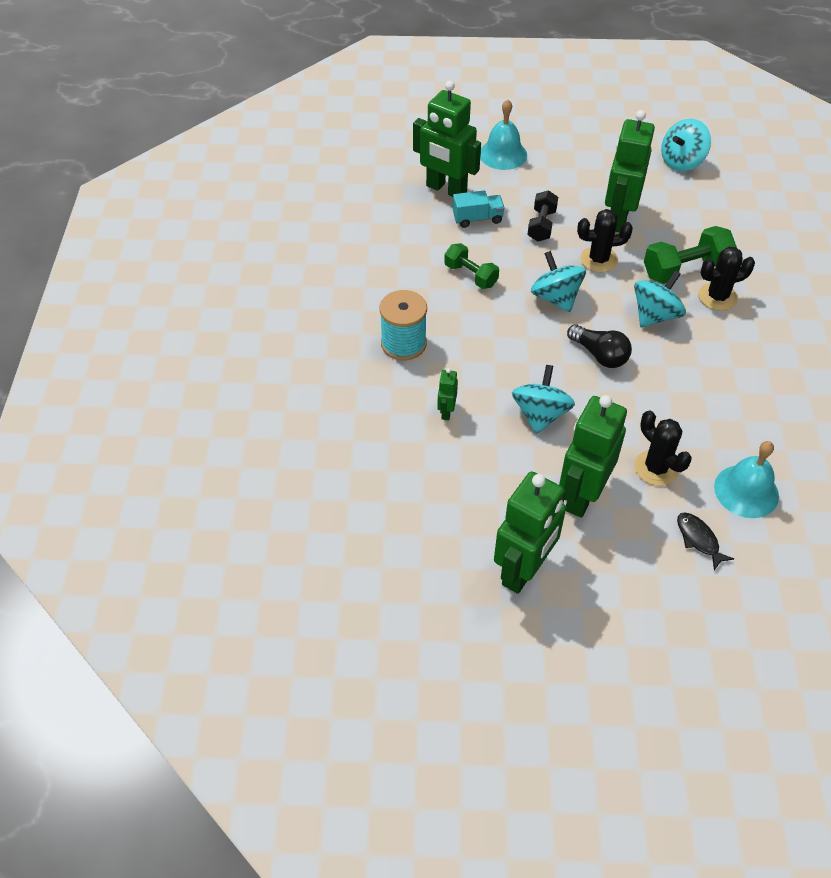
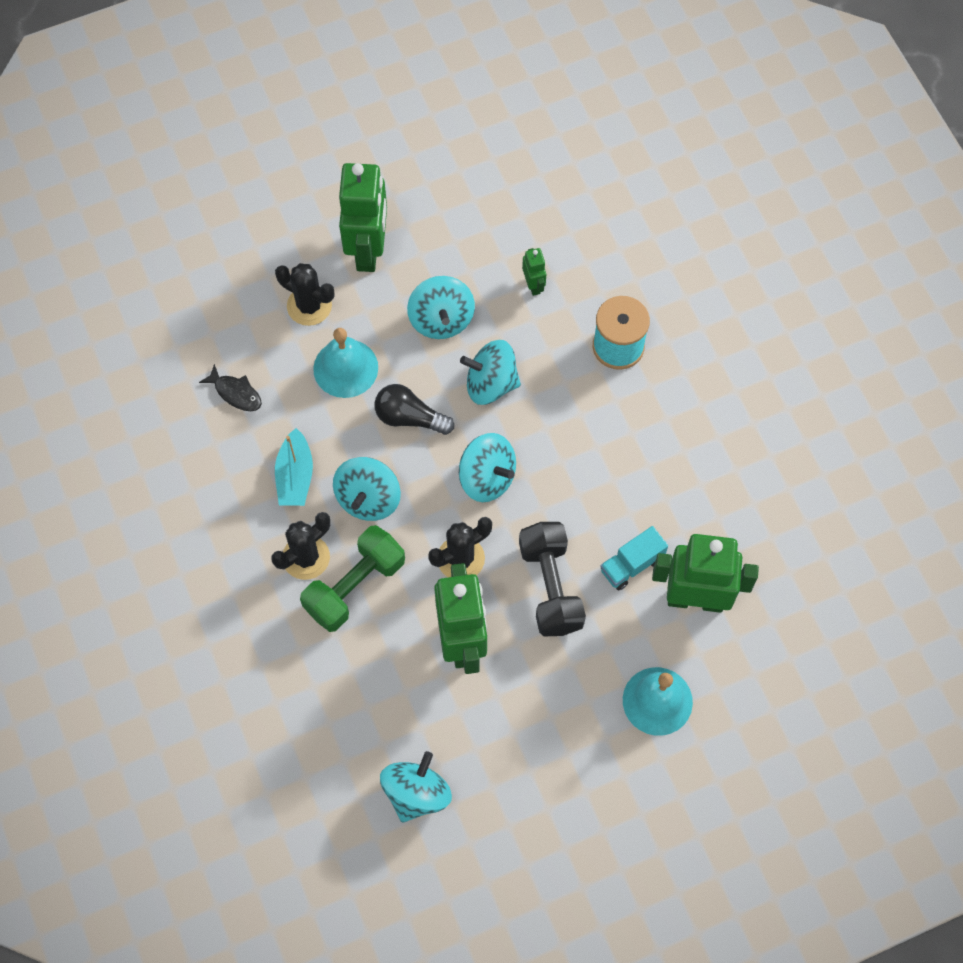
camera: 155 degrees right, 15 degrees up
(470, 275) = (595, 470): green dumbbell -> none
(521, 354) = (491, 384): none -> turquoise spinning top
(524, 570) = (392, 161): green robot -> none
(541, 225) = (550, 587): black dumbbell -> black dumbbell, size x1.54
(699, 539) = (250, 249): black fish -> black fish (235, 393)
(710, 348) = (295, 476): none -> turquoise boat
(746, 491) = (218, 316): turquoise bell -> turquoise bell (345, 368)

